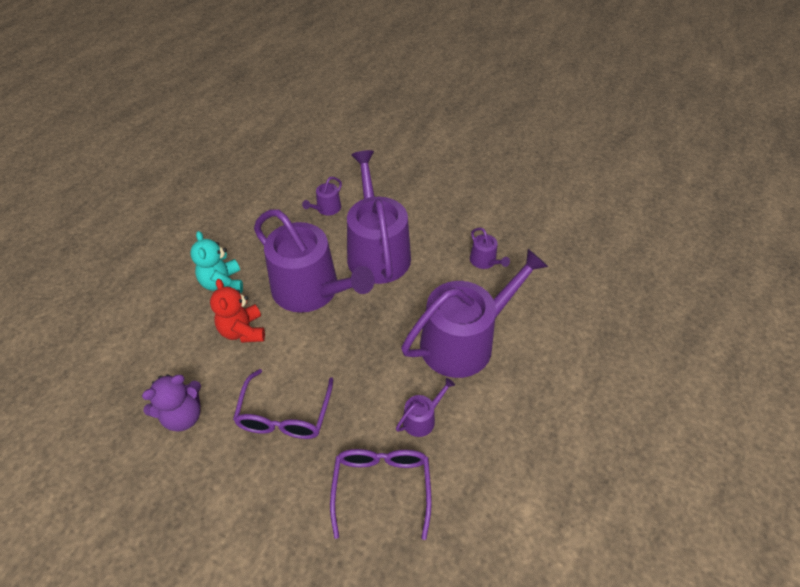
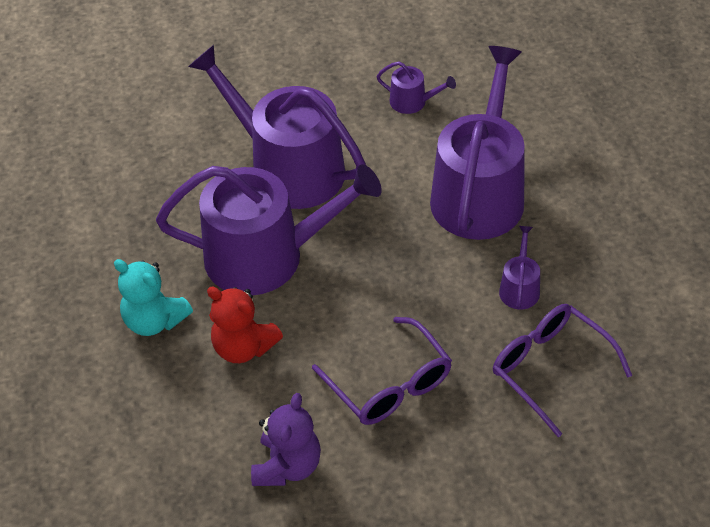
camera: 40 degrees left, 0 degrees up
(326, 209) = (171, 161): purple watering can -> none

